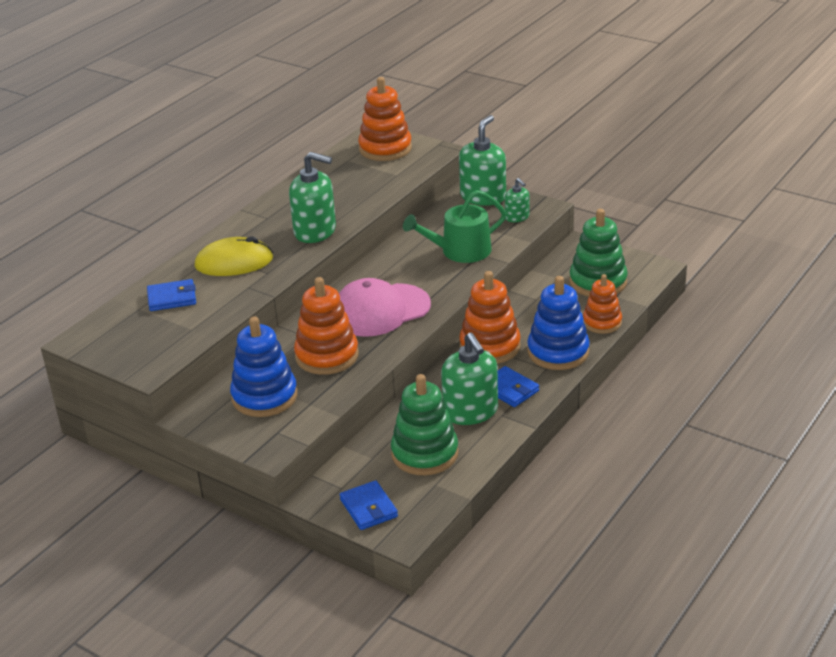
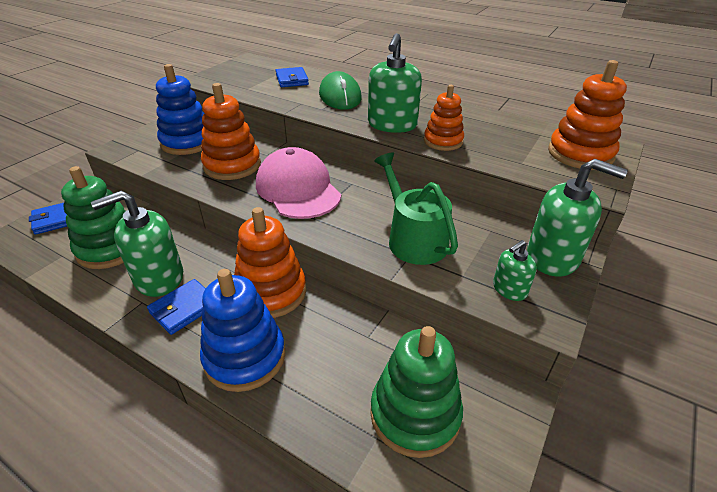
camera: 85 degrees right, 5 degrees up
(234, 262) = (340, 96): yellow mouse -> green mouse
(602, 322) = (305, 413): orange stacking toy -> orange stacking toy (443, 141)

